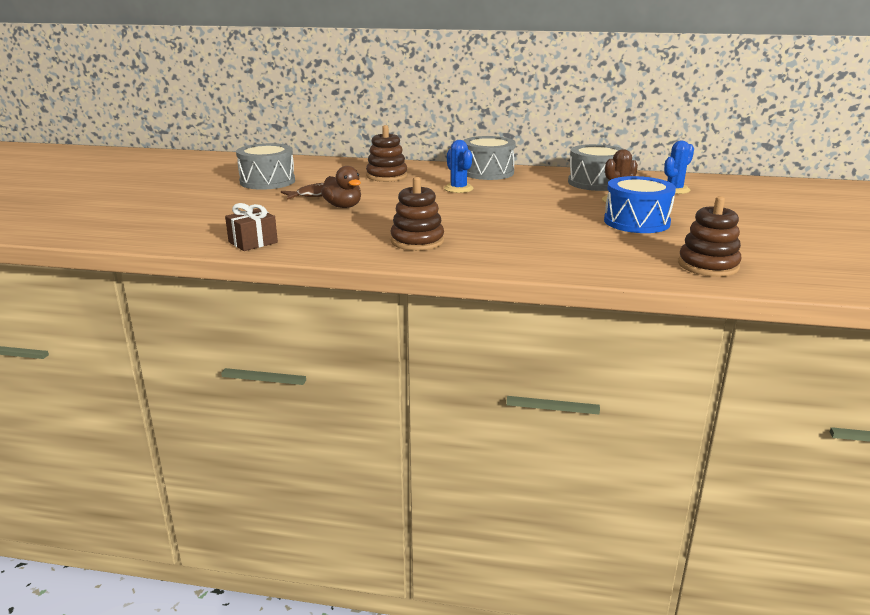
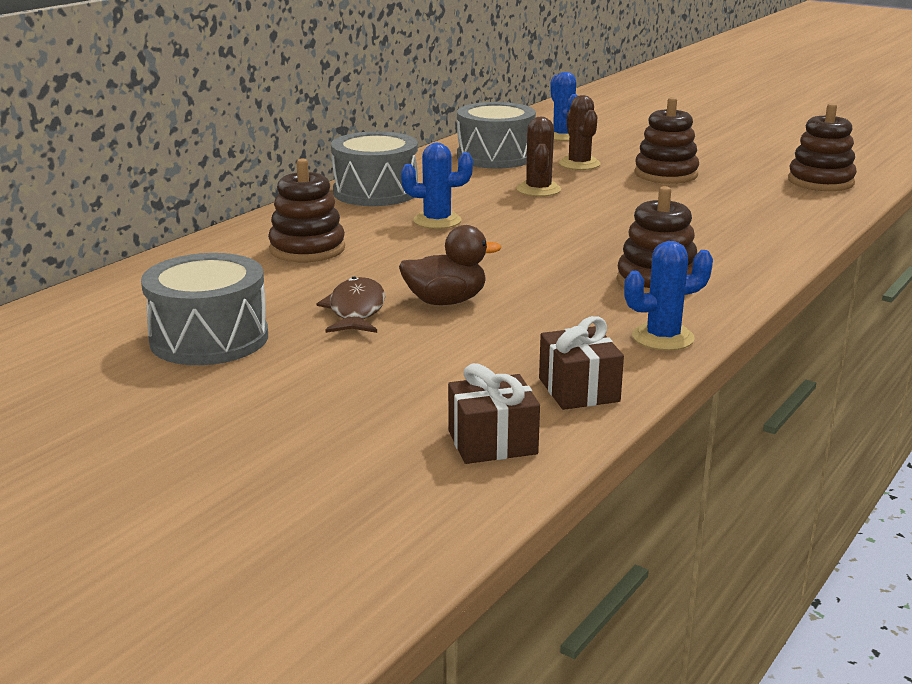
camera: 65 degrees left, 0 degrees up
(189, 235) = (492, 442): none -> brown gift
(333, 251) = (663, 337): none -> blue cactus
(546, 199) = (538, 190): none -> brown cactus
(636, 222) = (666, 174): blue drum -> brown stacking toy

